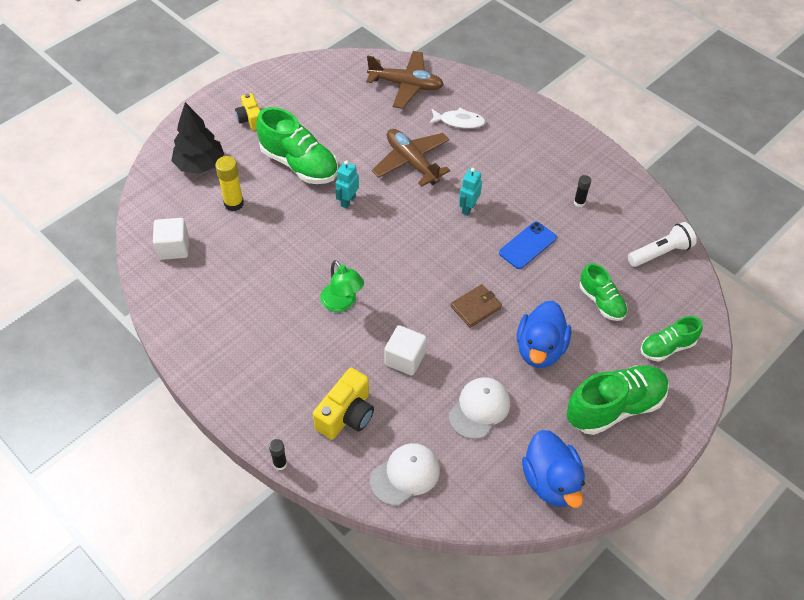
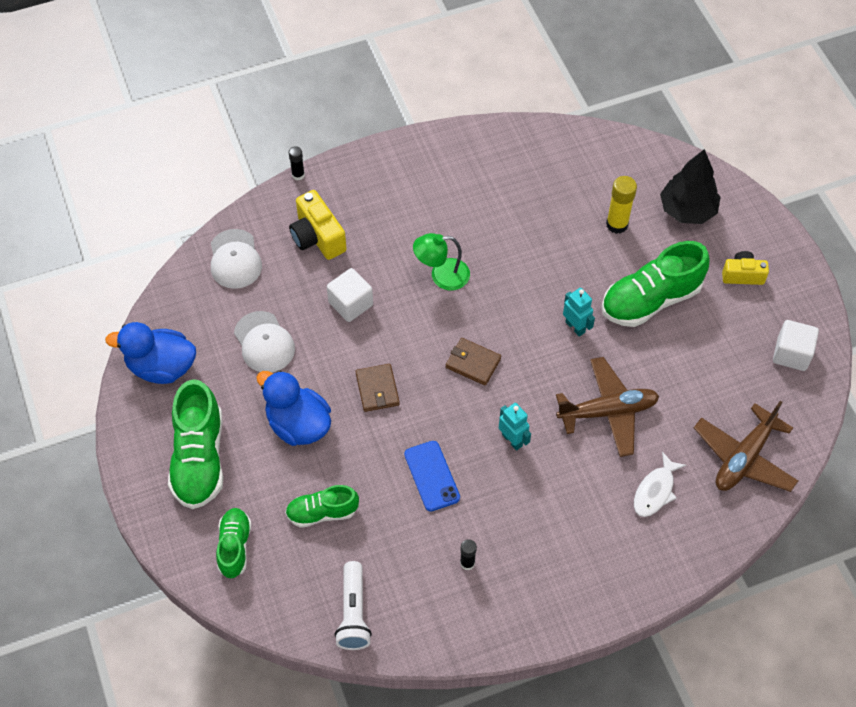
camera: 115 degrees right, 5 degrees up
(173, 248) = (578, 160): white cube -> white cube (791, 354)
(416, 253) = (473, 363): none -> brown wallet

